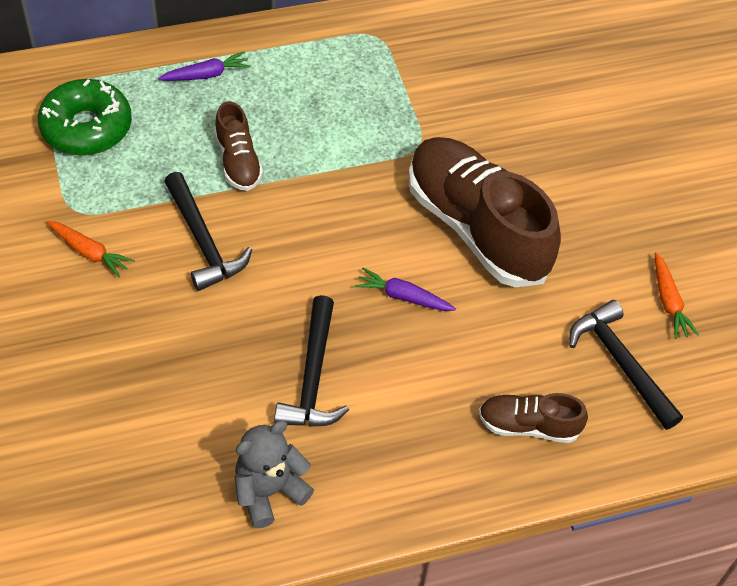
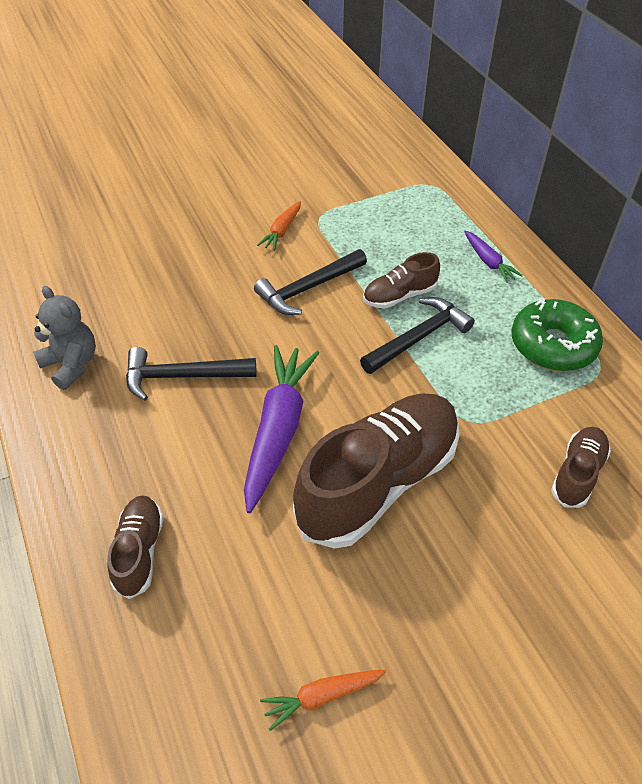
camera: 85 degrees right, 5 degrees down
(86, 127) = (401, 208): green donut -> green donut (553, 345)
(403, 297) = (278, 430): purple carrot -> purple carrot, size x2.01
(487, 88) = (577, 473): none -> brown shoe
(620, 363) = (225, 641): black hammer -> black hammer (418, 337)

